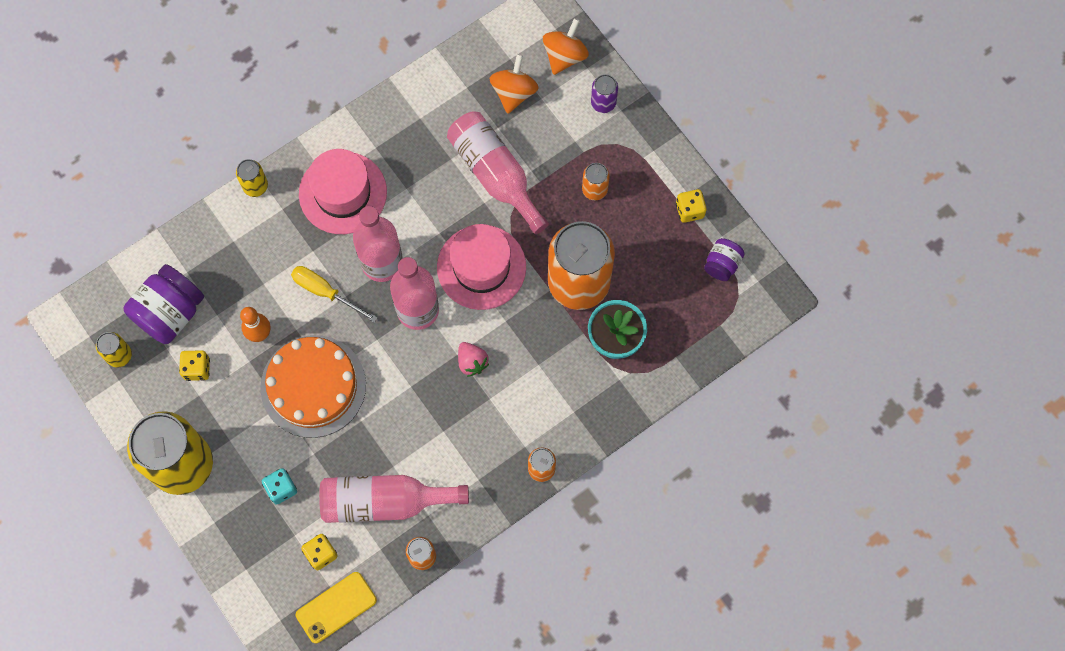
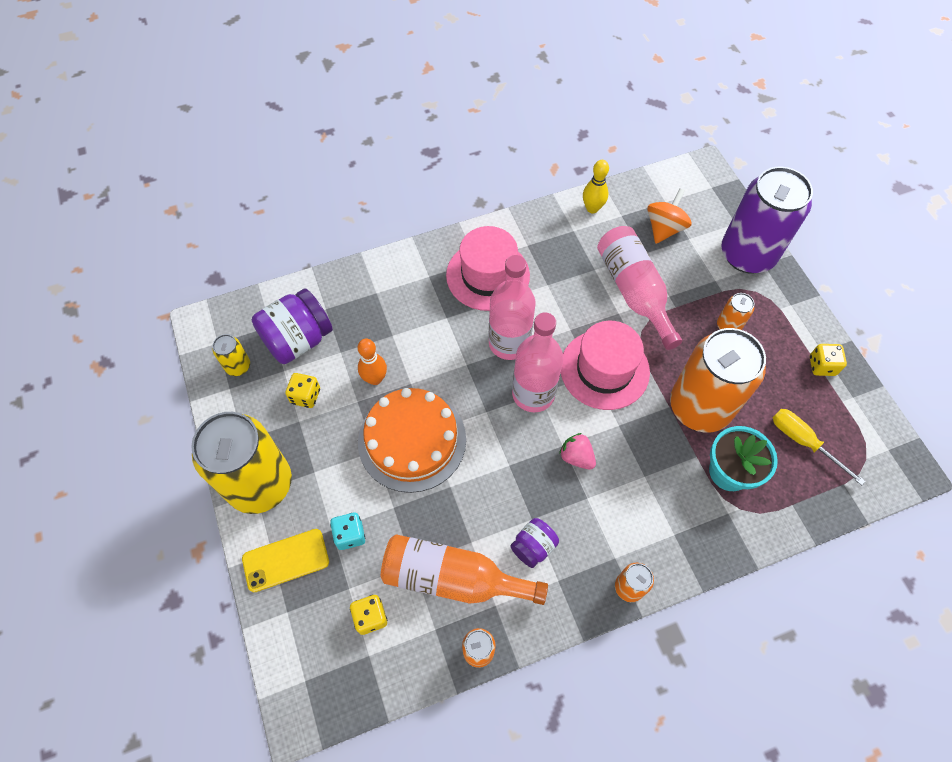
camera: 15 degrees right, 10 degrees down
(255, 186) = (410, 252): yellow can -> none
(325, 292) = (448, 356): yellow screwdriver -> yellow screwdriver (803, 442)
(336, 607) = (369, 683): yellow phone -> yellow phone (286, 560)
(385, 501) = (453, 578): pink bottle -> orange bottle
(434, 86) = (592, 208): none -> yellow bowling pin
(472, 362) = (576, 457): pink strawberry -> pink strawberry turned 150 degrees clockwise
(564, 56) = (716, 209): orange spinning top -> none
(603, 103) = (747, 254): purple can -> purple can, size x2.36
(722, 264) = (851, 424): purple jar -> purple jar (533, 546)

